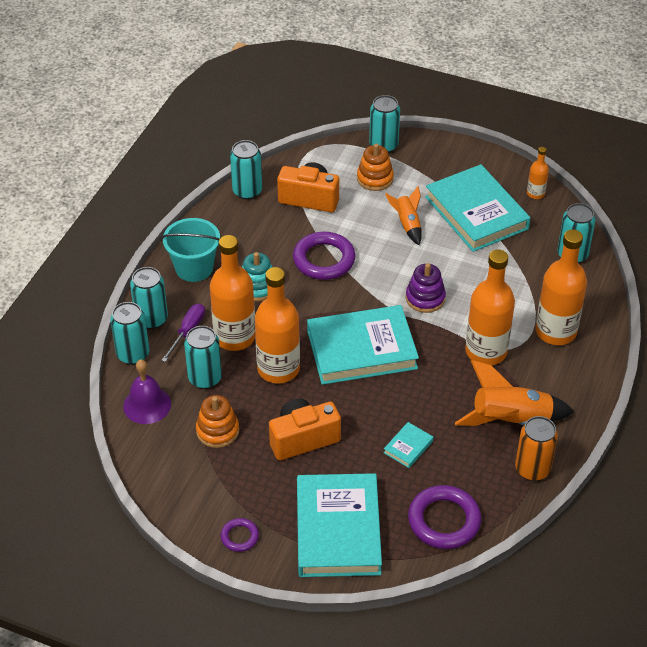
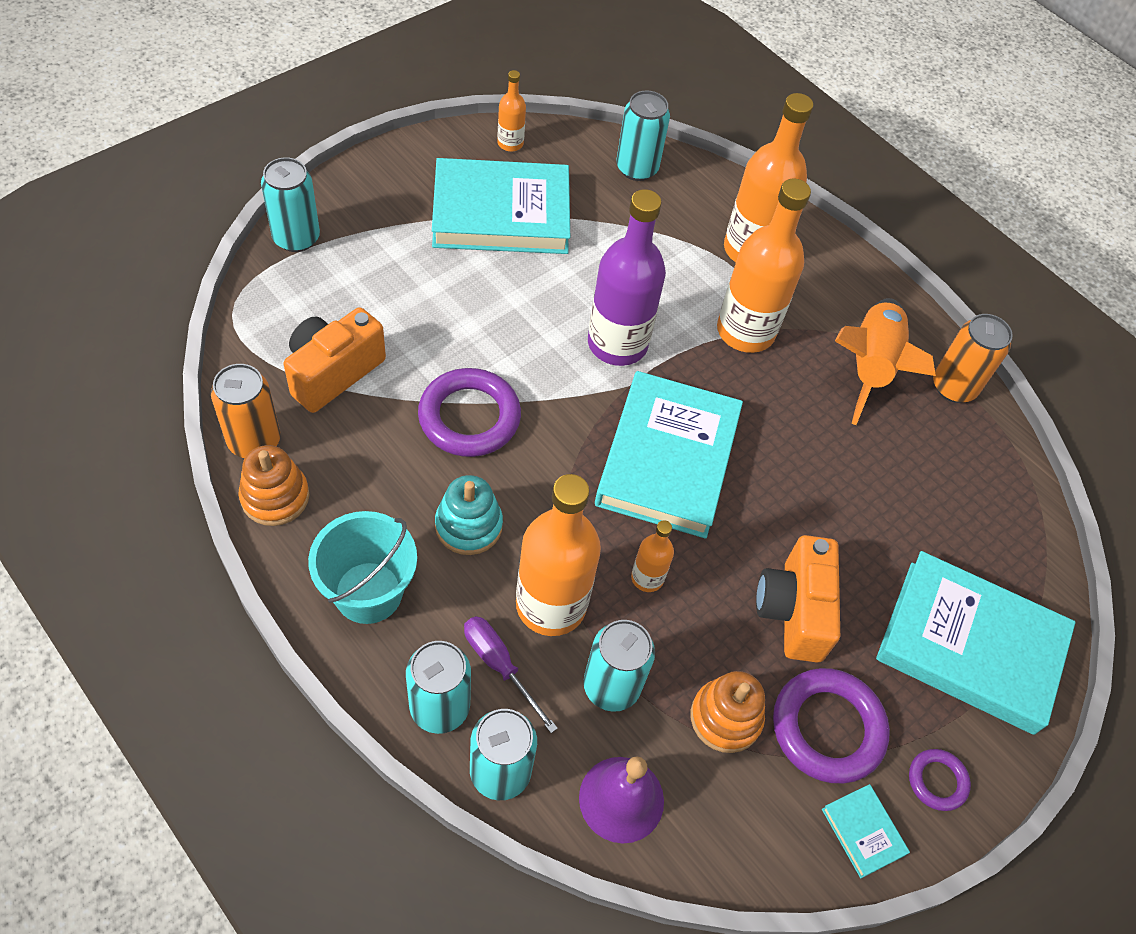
camera: 70 degrees left, 10 degrees up
(247, 191) = (254, 441): turquoise can -> orange can
(278, 369) = (647, 578): orange bottle -> orange bottle, size x0.48
(375, 178) = (354, 280): orange stacking toy -> orange stacking toy (275, 497)
(407, 224) = (470, 292): orange rocket -> none
(408, 447) = (863, 494): turquoise book -> turquoise book (863, 832)
(425, 298) = (617, 344): purple stacking toy -> purple bottle
(444, 520) = (998, 518): purple ring -> purple ring (827, 728)

